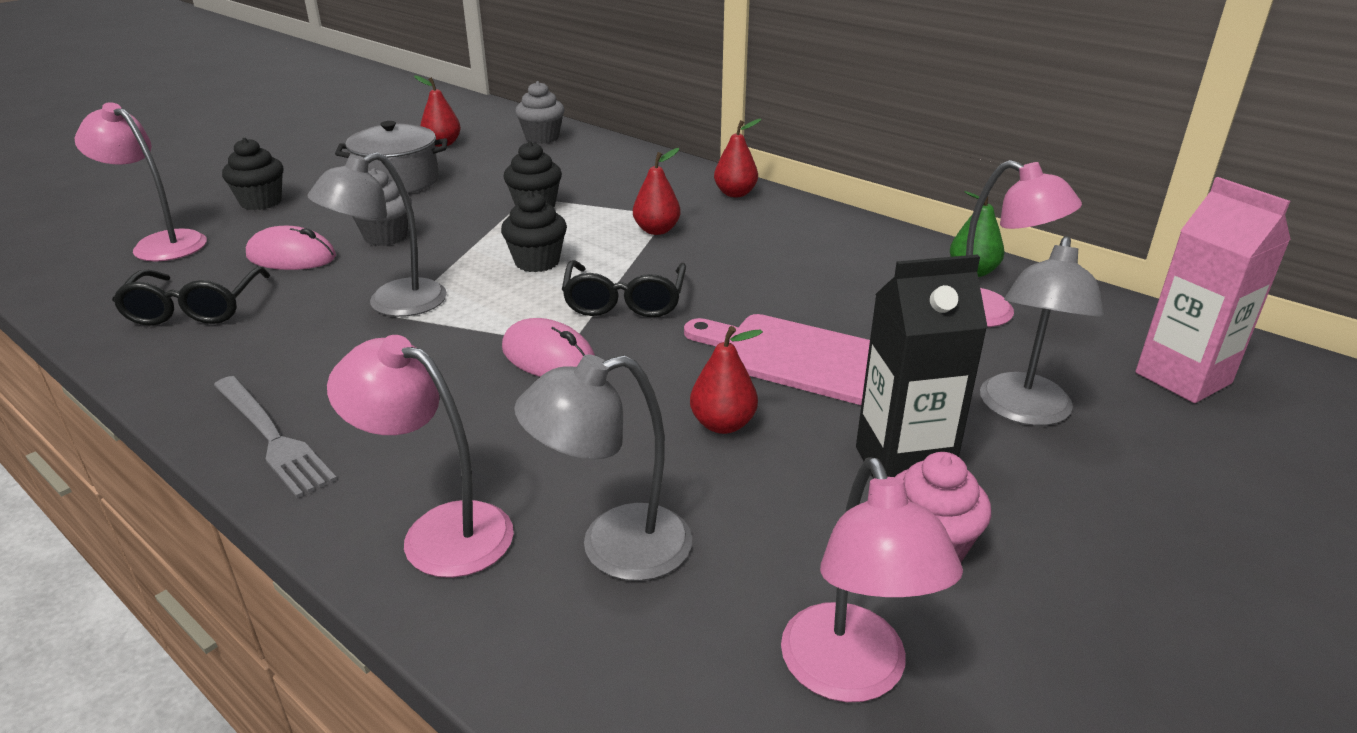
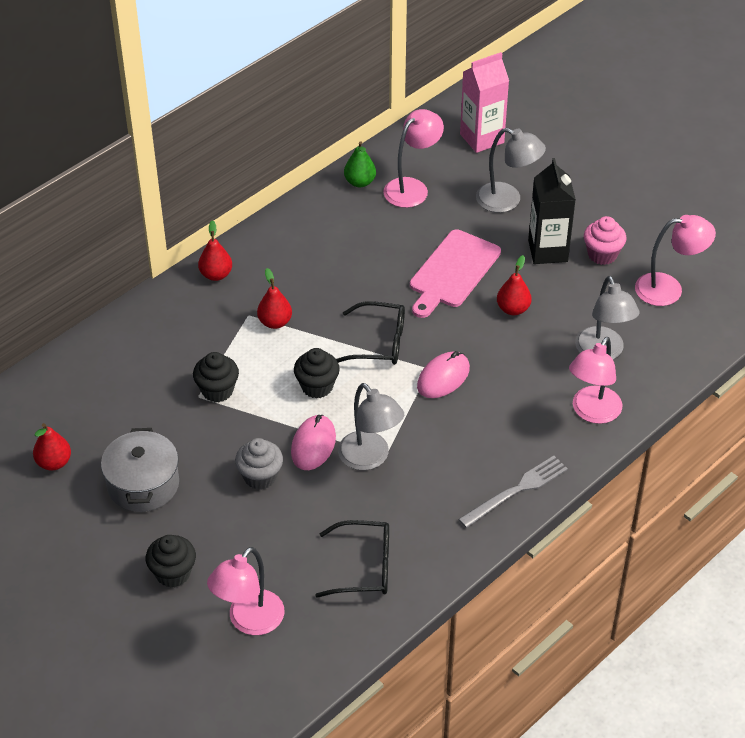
camera: 85 degrees left, 15 degrees up
(291, 257) = (287, 529): pink mouse -> pink mouse (313, 445)
(542, 138) = (57, 391): grey cupcake -> none

